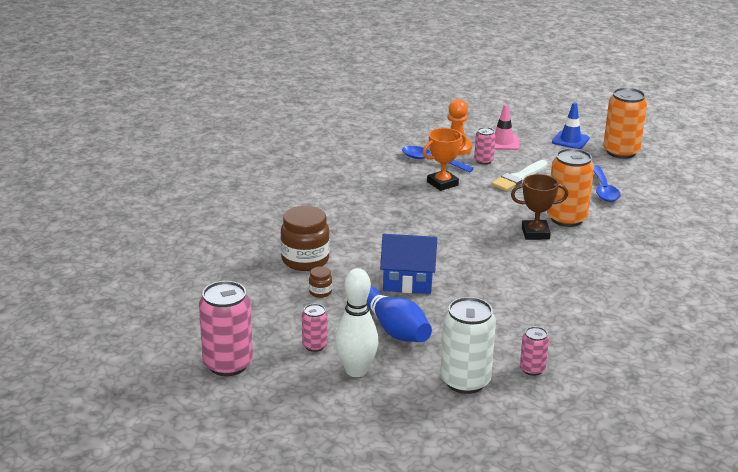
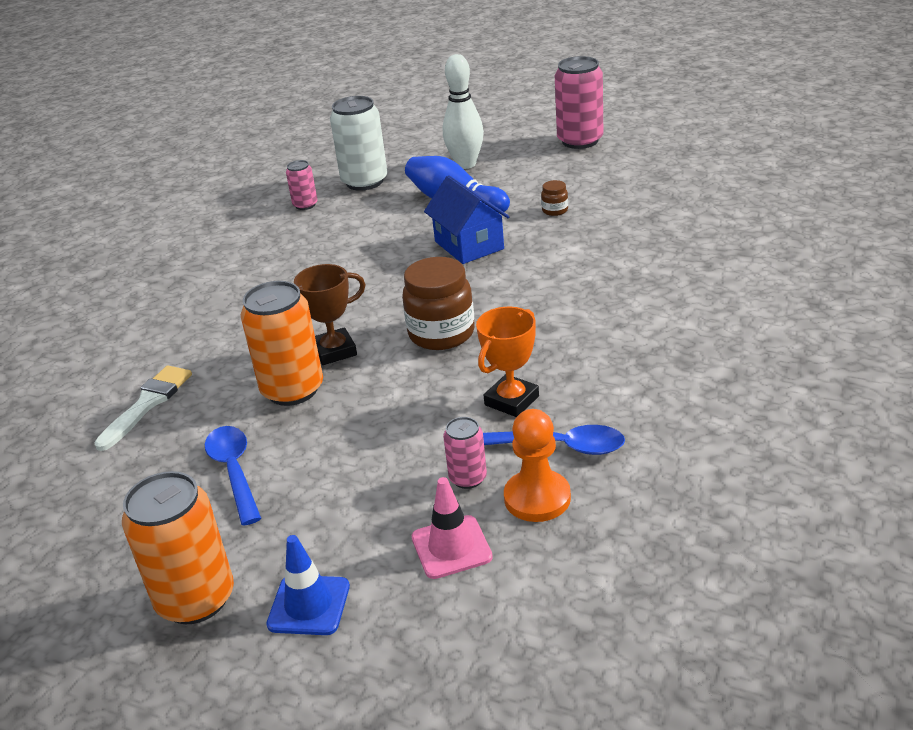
camera: 165 degrees right, 5 degrees up
(305, 260) = (604, 235): brown jar -> brown jar (441, 334)
(314, 345) = (518, 170): pink can -> none
(408, 281) = (469, 245): blue house -> blue house turned 75 degrees clockwise
(518, 178) = (389, 454): white brush -> white brush (147, 404)

